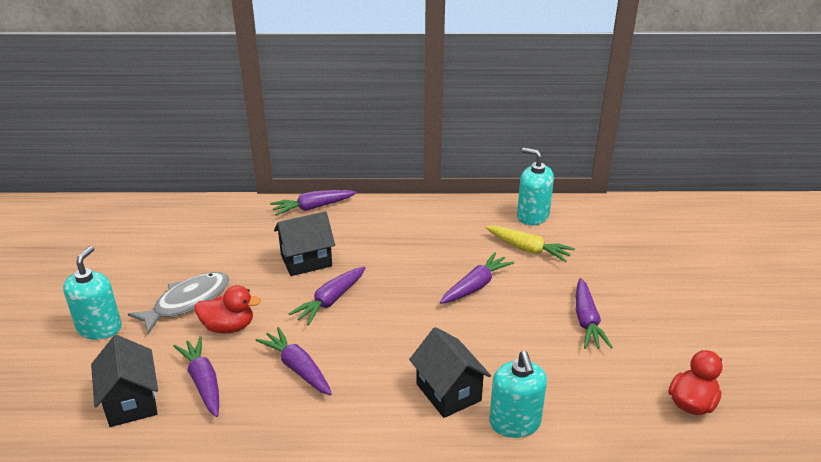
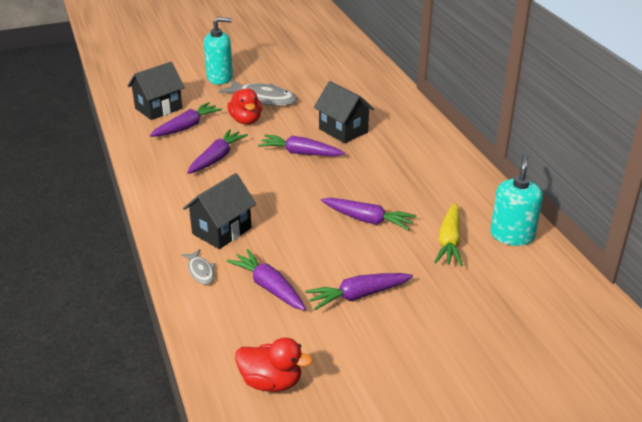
camera: 70 degrees right, 0 degrees up
(313, 207) = (418, 115): purple carrot -> purple carrot (269, 287)
(515, 423) = (200, 271): turquoise soap dispenser -> grey fish

